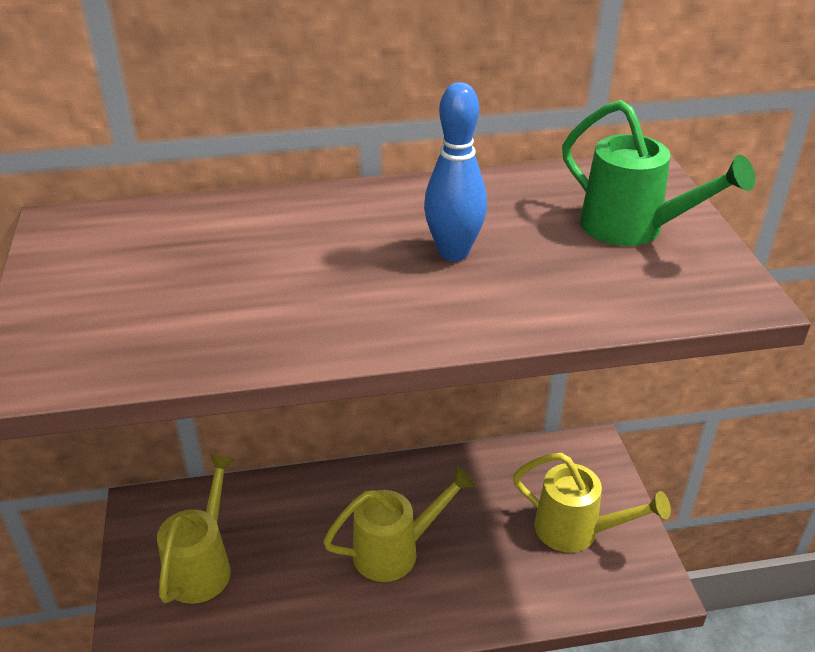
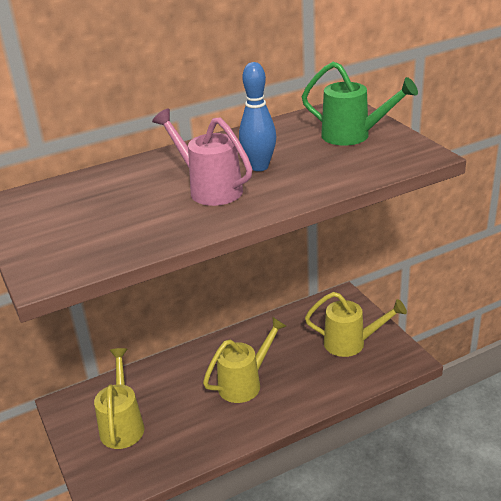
camera: 15 degrees left, 5 degrees down
(356, 276) = (210, 189): none -> pink watering can

